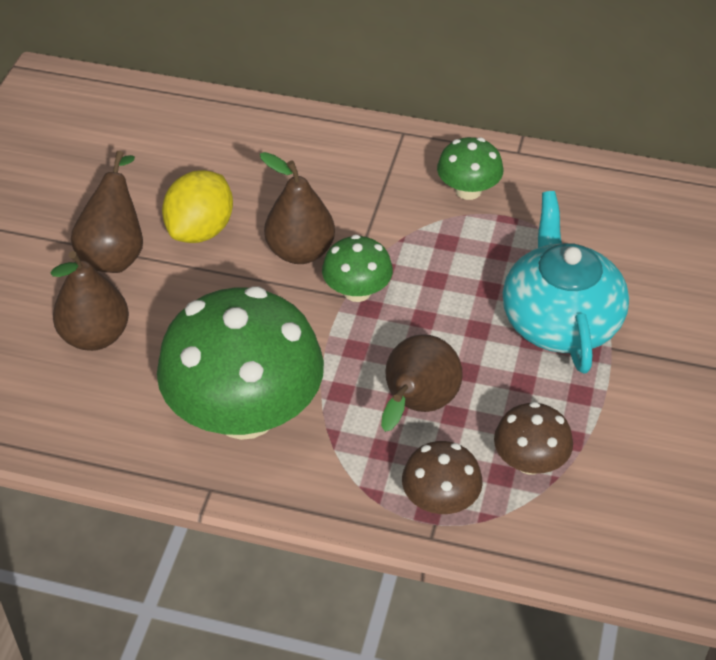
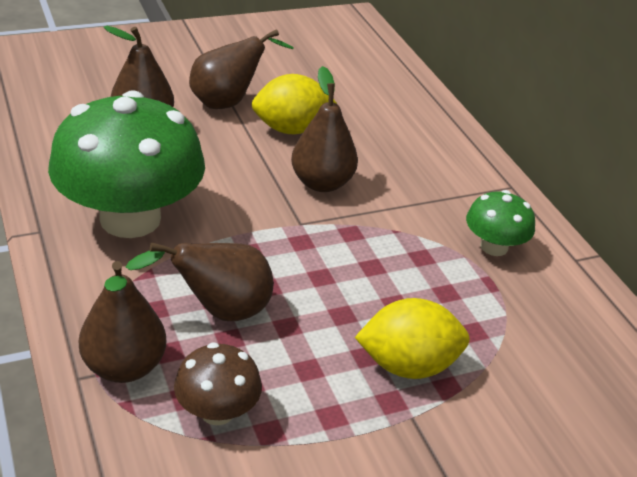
camera: 50 degrees right, 10 degrees down
(357, 291) = (312, 228): green mushroom -> none
(440, 500) = (124, 367): brown mushroom -> brown pear
(560, 320) = (408, 365): turquoise teapot -> yellow lemon

